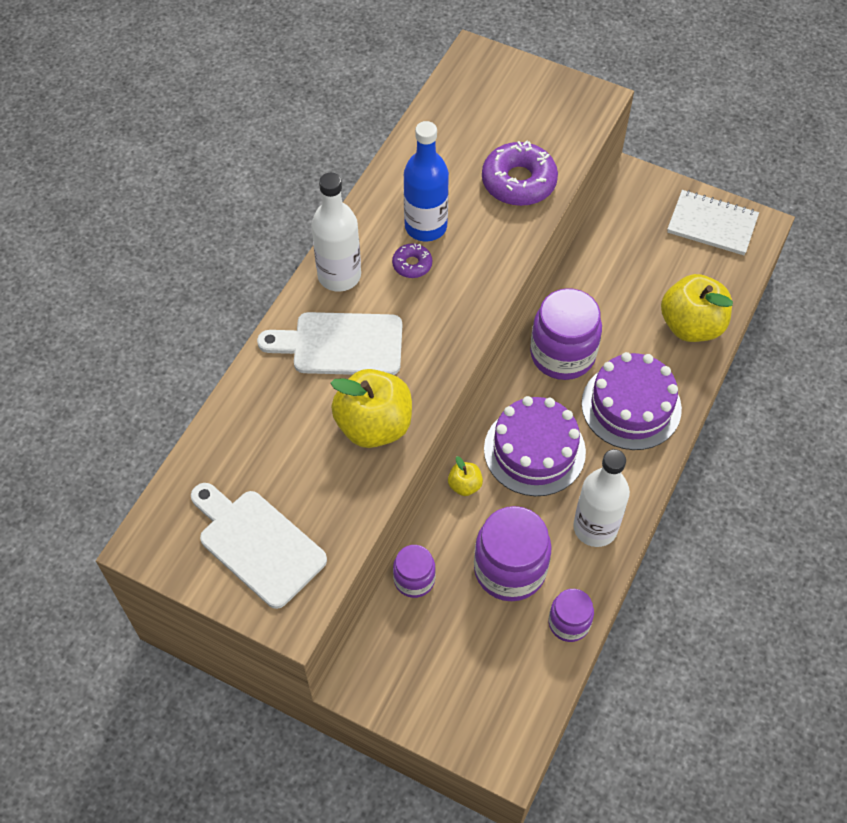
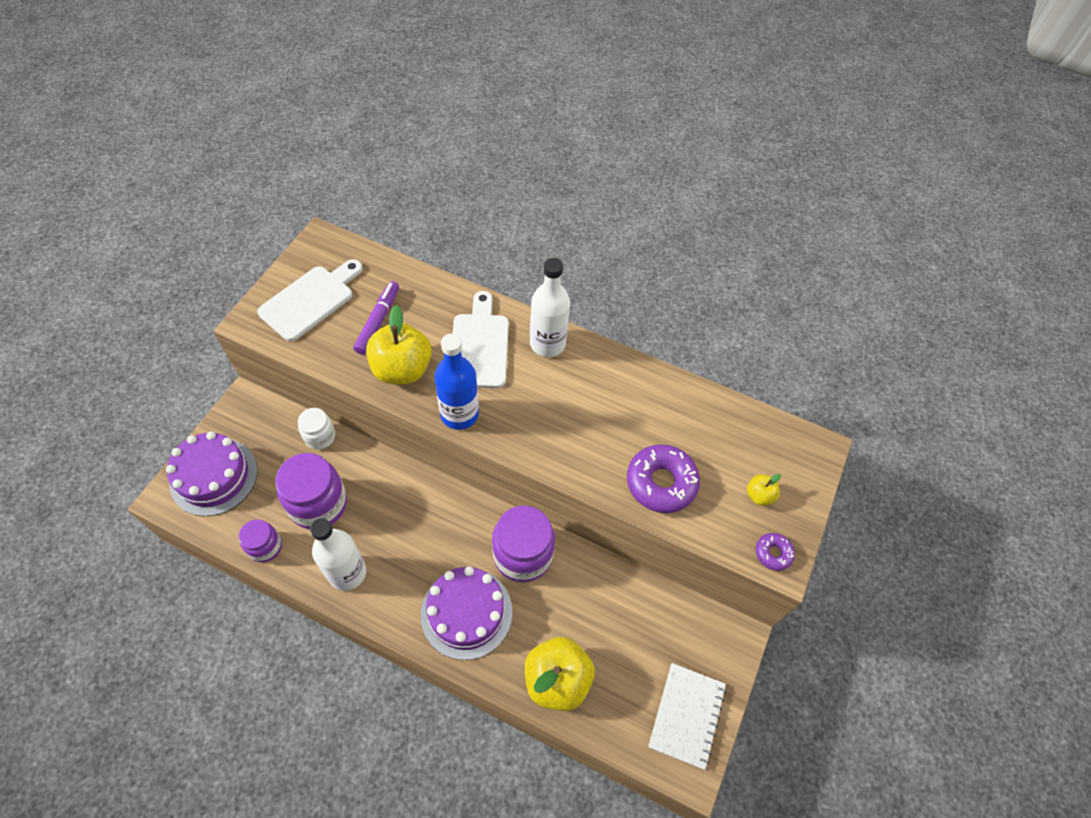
camera: 85 degrees right, 0 degrees up
(297, 458) = (378, 321): none -> purple marker
(412, 264) = (560, 395): purple donut -> purple donut (773, 553)
(414, 579) = (320, 436): purple jar -> white jar
(426, 226) = (602, 405): blue bottle -> blue bottle (459, 414)
(464, 485) = (397, 472): yellow apple -> yellow apple (759, 495)
(534, 450) = (425, 527): purple cake -> purple cake (214, 476)

